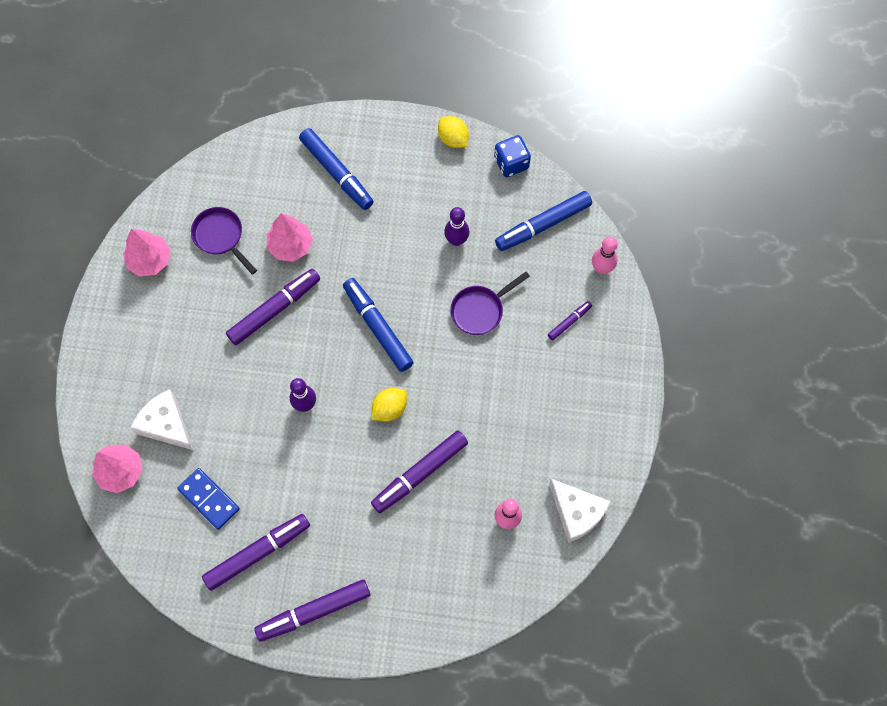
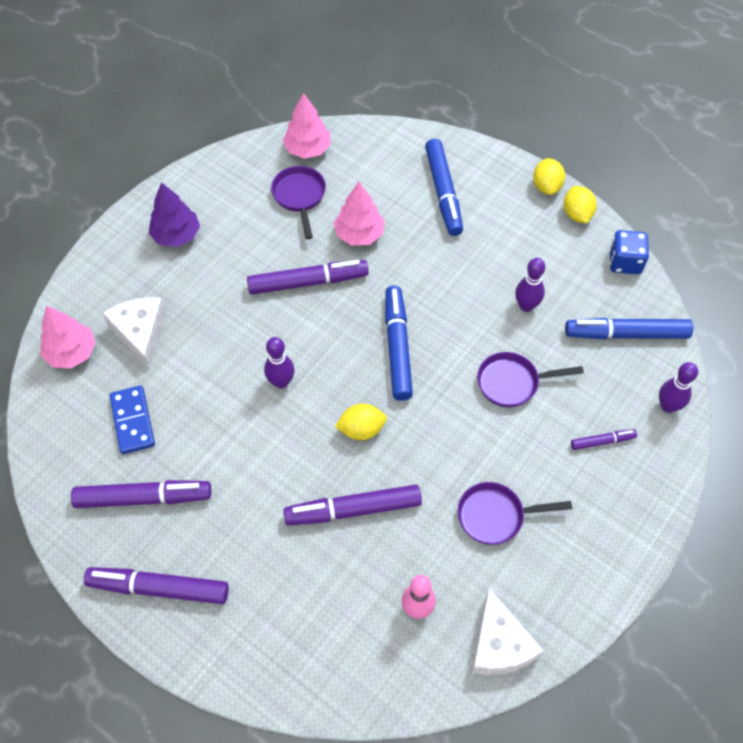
camera: 30 degrees right, 10 degrees down
(139, 325) = (176, 235): none -> purple tree
(150, 260) = (223, 186): pink tree -> pink tree (307, 149)
(416, 125) = (546, 186): none -> yellow lemon
(524, 421) = (495, 516): none -> purple pan
(601, 268) = (668, 406): pink bowling pin -> purple bowling pin

